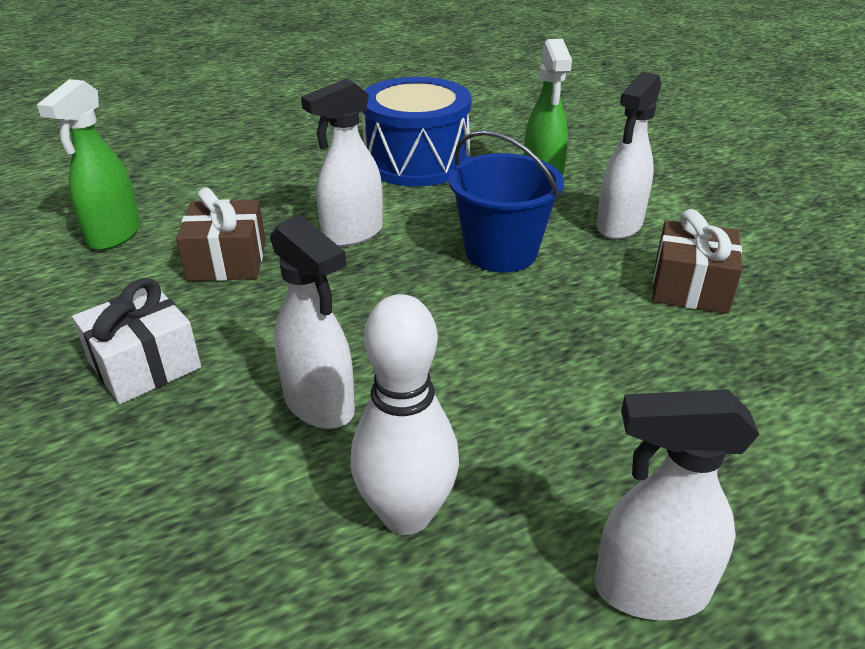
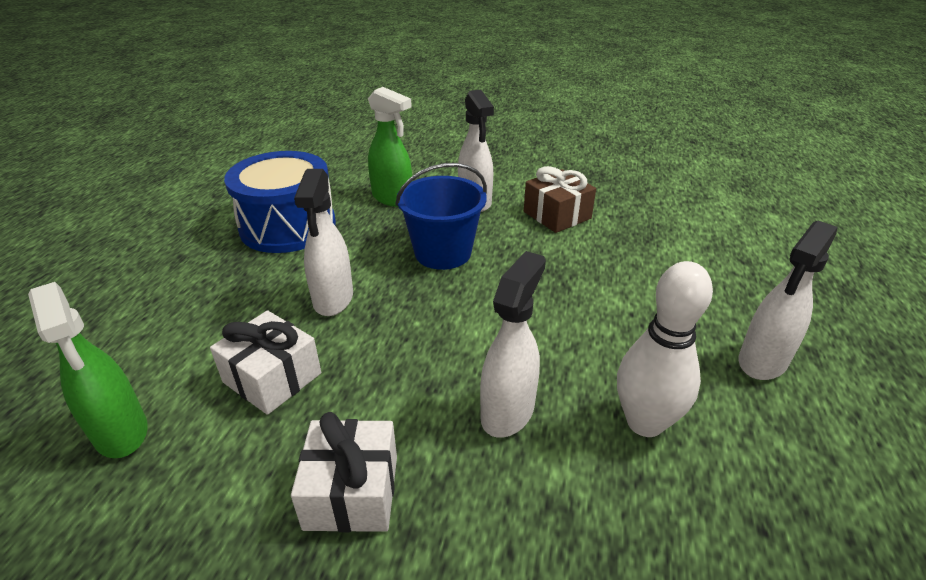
camera: 50 degrees left, 0 degrees up
(227, 260) = (272, 378): brown gift -> white gift
(320, 405) = (508, 411): white spray bottle -> white spray bottle turned 60 degrees counterclockwise

